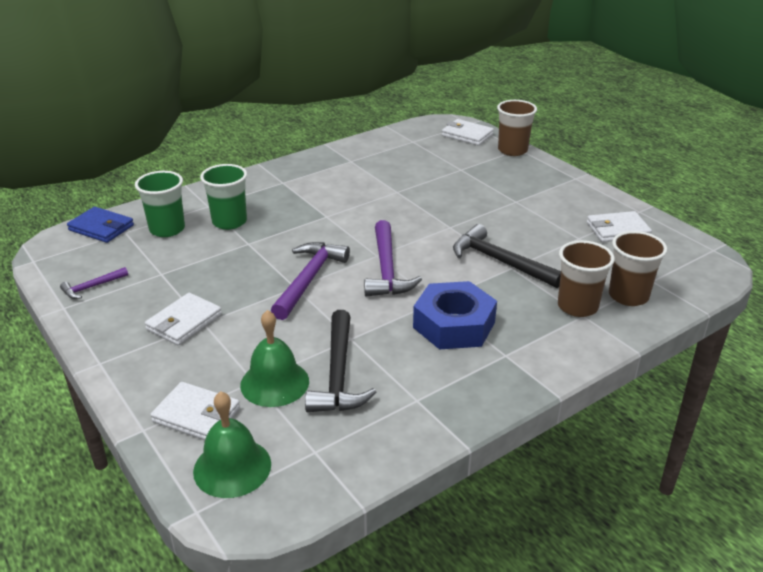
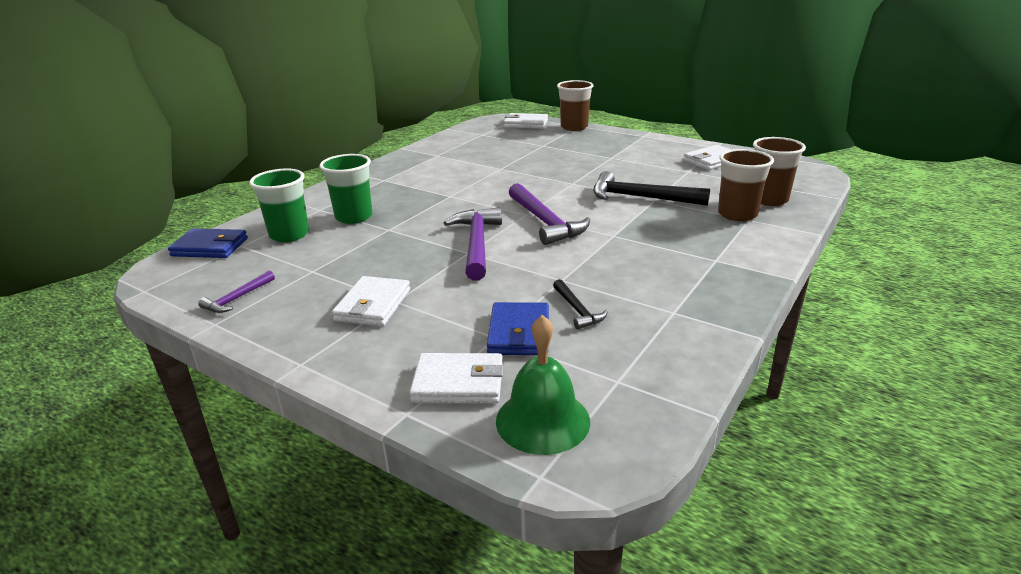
camera: 20 degrees left, 5 degrees down
(274, 383) = (519, 333): green bell -> blue wallet
(338, 374) = (577, 310): black hammer -> black hammer, size x0.52
(454, 325) = (648, 248): blue nut -> none

